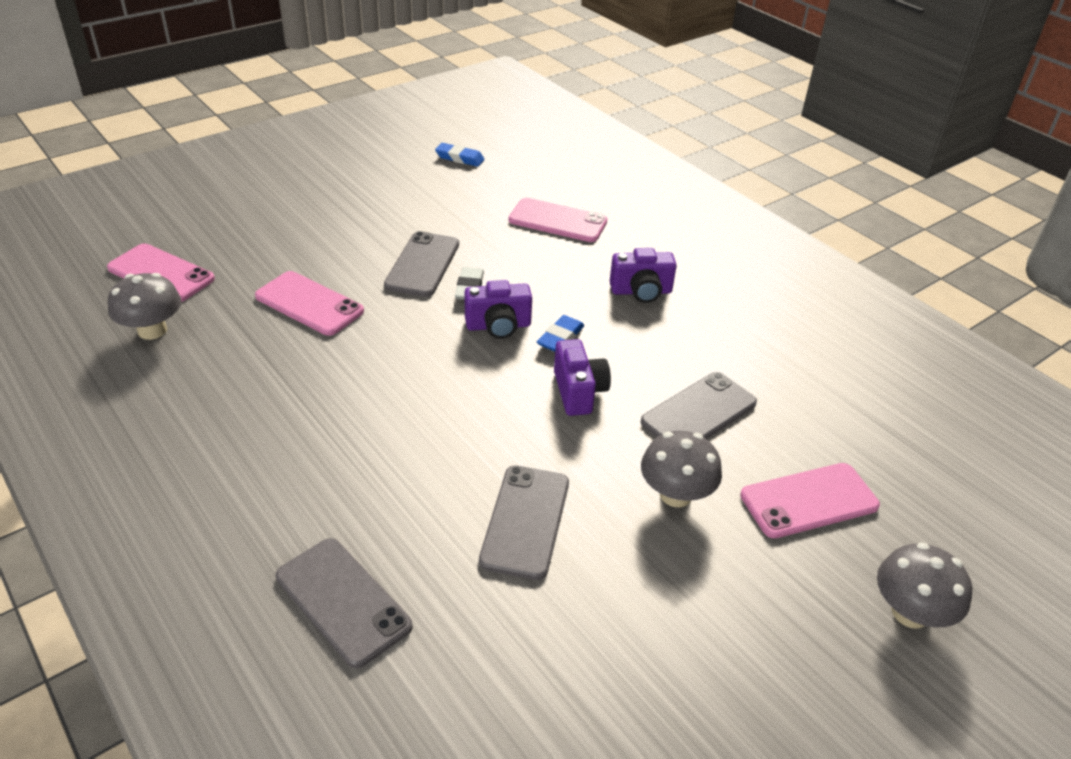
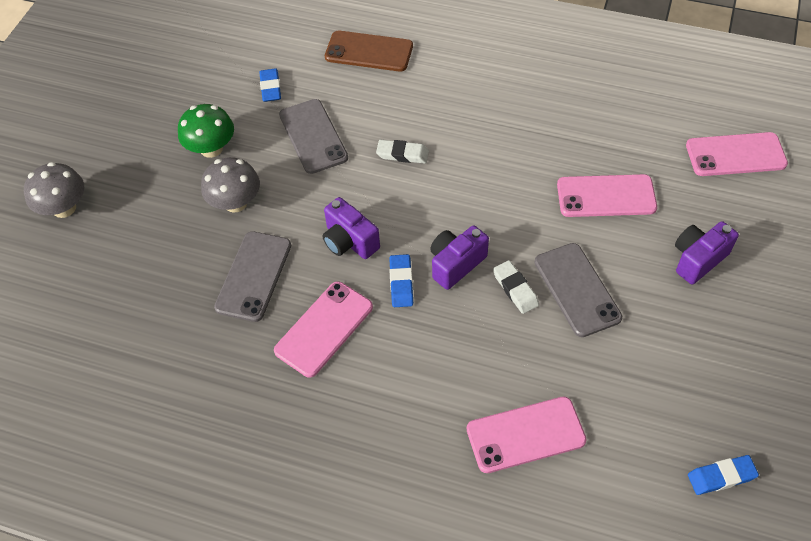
camera: 150 degrees right, 15 degrees up
(152, 330) = (667, 114): grey mushroom -> none
(342, 601) = (369, 51): grey phone -> brown phone
(445, 441) = (402, 154): none -> white eraser
(525, 629) = (270, 88): none -> blue eraser
(641, 291) = (375, 381): purple camera -> purple camera (698, 259)
(667, 582) = (211, 148): none -> green mushroom
(809, 500) = (147, 248): pink phone -> pink phone (324, 329)

